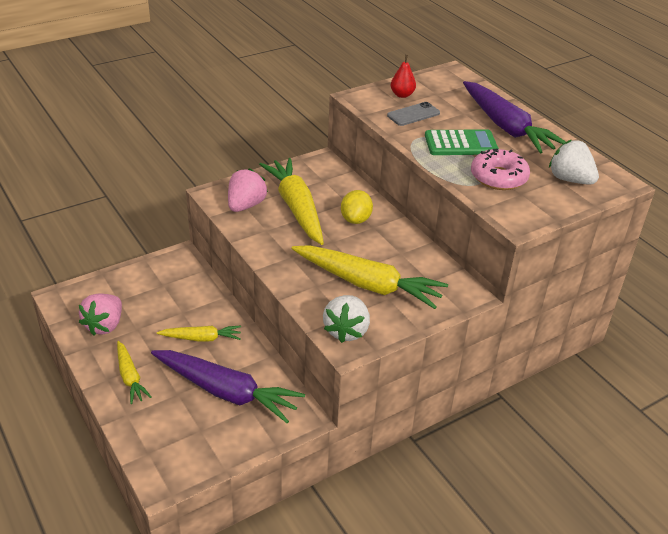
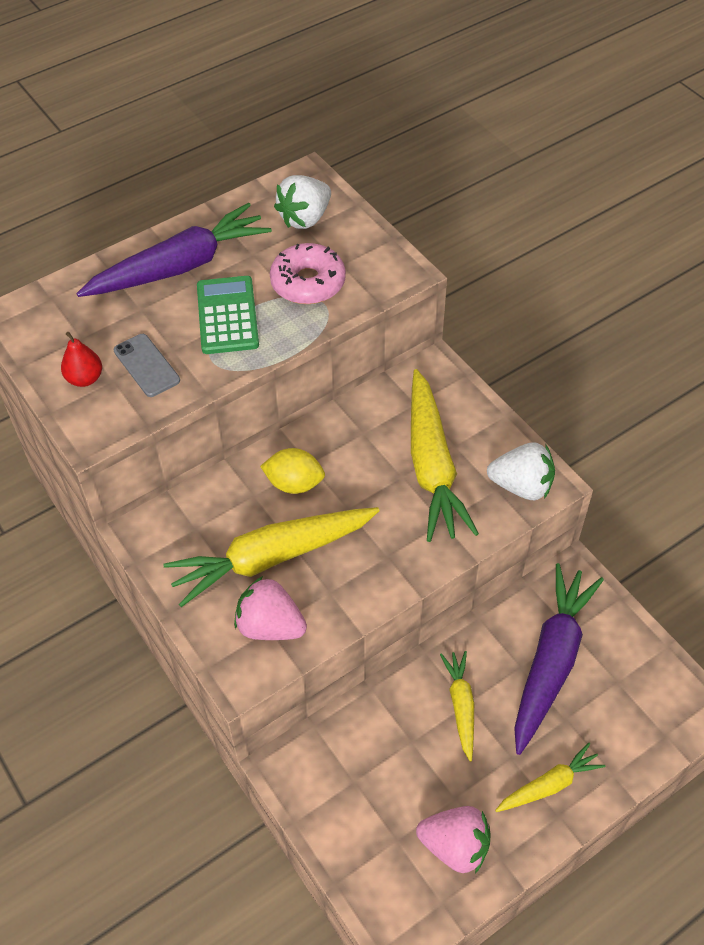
camera: 90 degrees left, 15 degrees up
(368, 284) = (432, 466): yellow carrot -> yellow carrot turned 150 degrees clockwise

